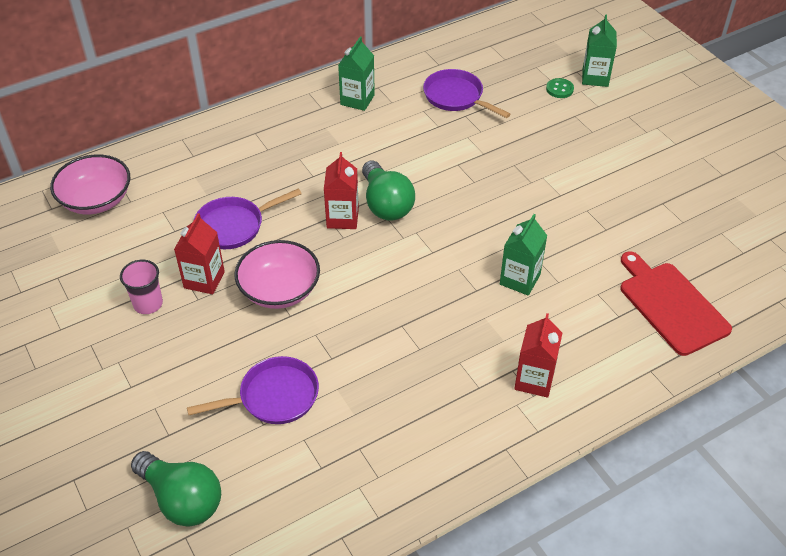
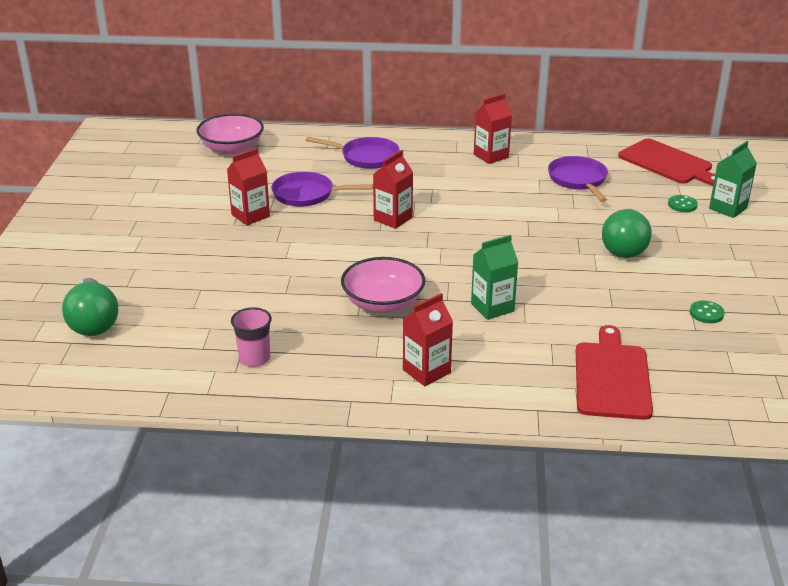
camera: 35 degrees right, 15 degrees down
(148, 304) = (198, 214): pink cup -> pink cup (254, 358)
(274, 397) = (219, 296): purple pan -> purple pan (366, 157)
(279, 290) = (295, 241): pink bowl -> pink bowl (383, 303)
(357, 100) = (491, 156): green carton -> red carton
(386, 204) = (437, 223): green light bulb -> green light bulb (624, 247)
(508, 45) = (668, 163): none -> red cutting board
(676, 201) = (706, 313): none -> green button

